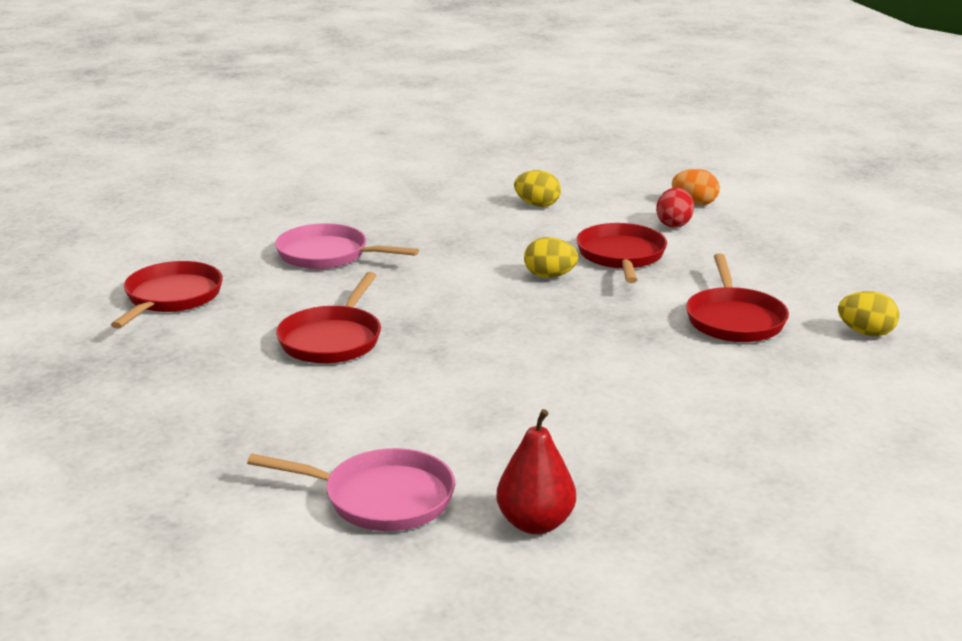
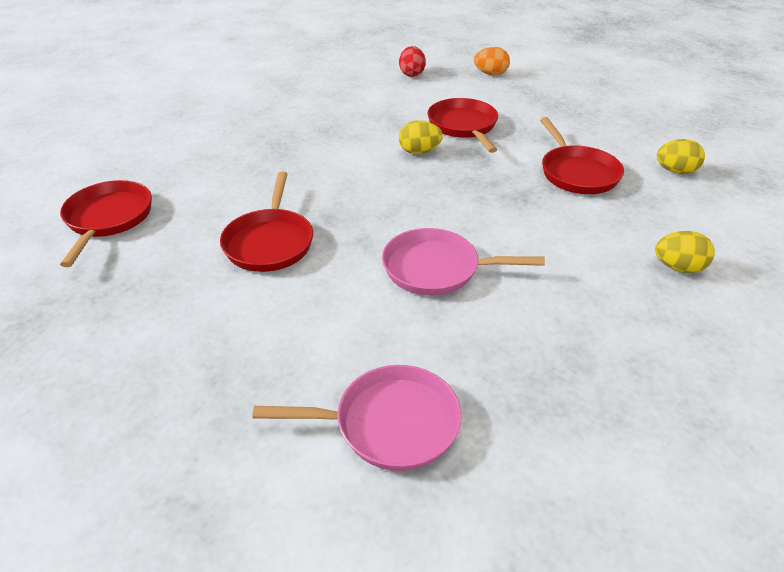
camera: 15 degrees left, 15 degrees up
(328, 255) = (233, 155): pink pan -> pink pan (437, 269)
(535, 523) = (540, 425): red pear -> none
(537, 205) = (378, 88): yellow egg -> yellow egg (678, 267)
(674, 224) = (486, 93): red egg -> red egg (412, 74)

